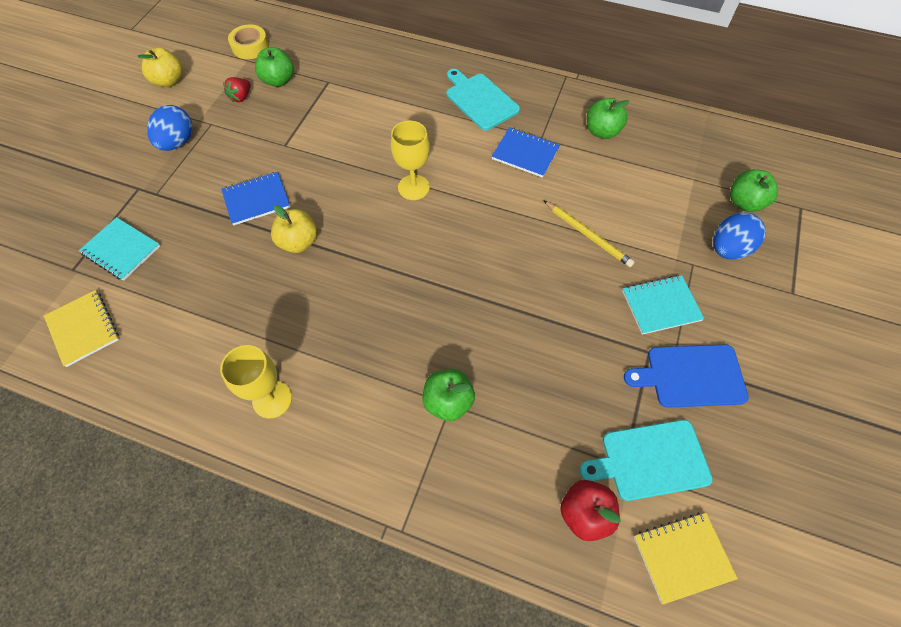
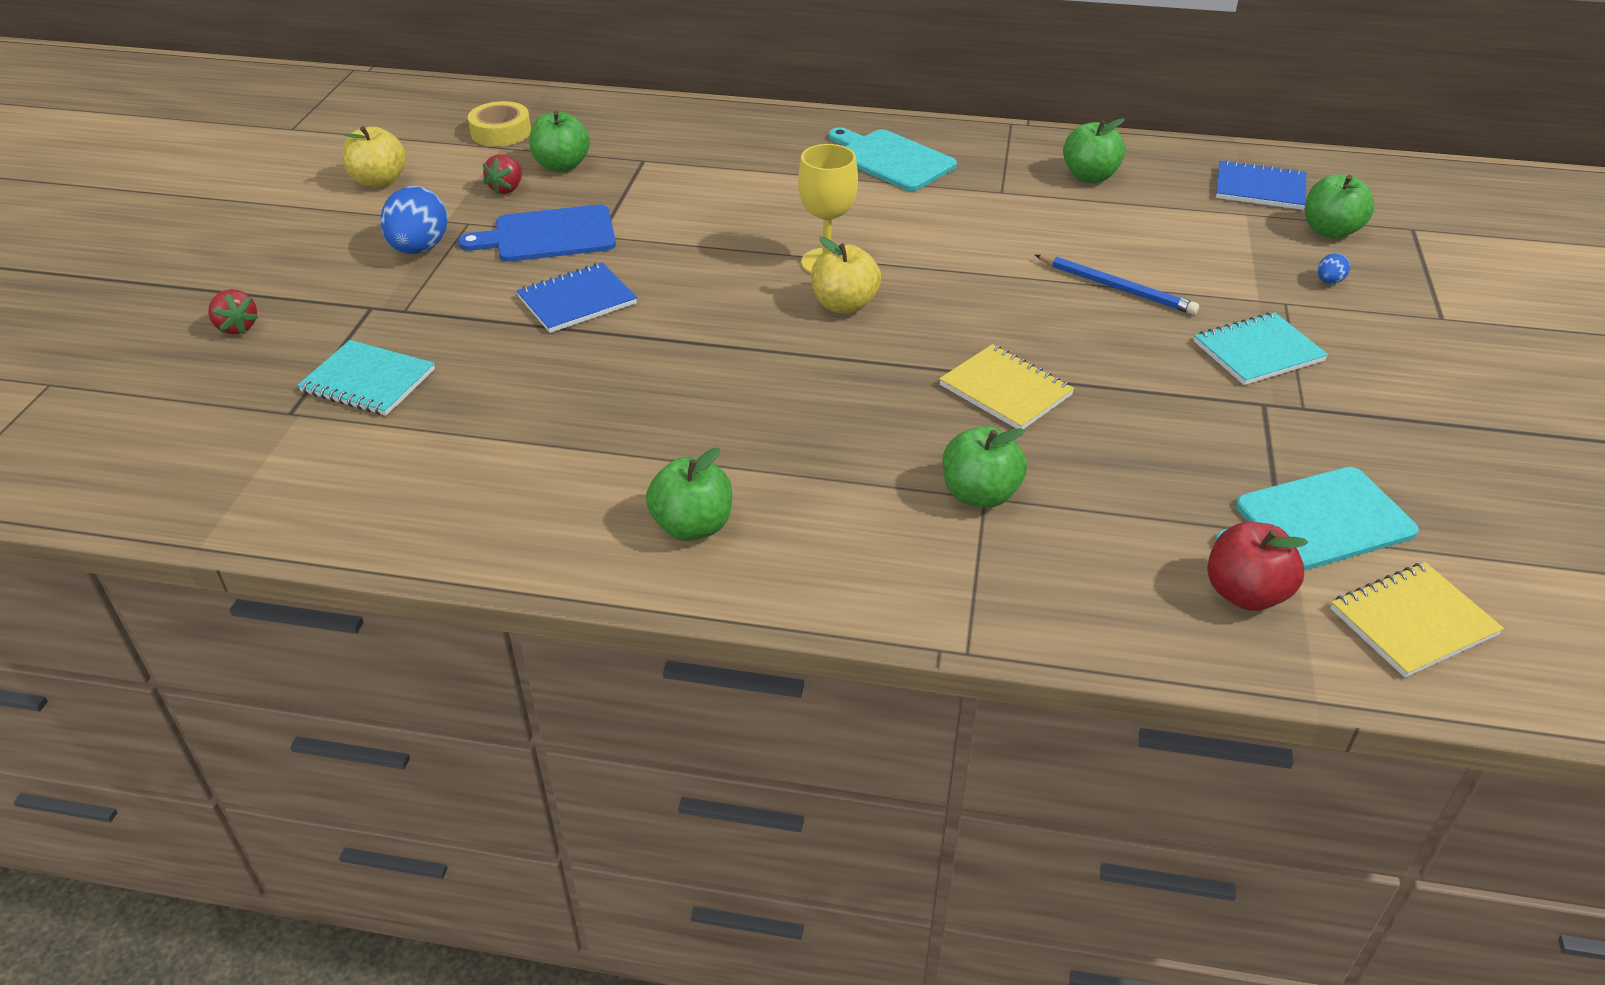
camera: 10 degrees left, 20 degrees down
(60, 194) = (237, 327): none -> red strawberry
(83, 329) = (335, 481): yellow notebook -> yellow notebook (1005, 390)
(272, 399) = (692, 526): yellow goblet -> green apple
(298, 242) = (665, 341): yellow apple -> yellow apple (844, 305)
(525, 153) = (984, 210): blue notebook -> blue notebook (1260, 188)
(588, 235) = (1116, 288): yellow pencil -> blue pencil
(691, 376) = (1336, 422): blue cutting board -> blue cutting board (549, 235)
(728, 249) = (1329, 281): blue egg -> blue egg, size x0.45

